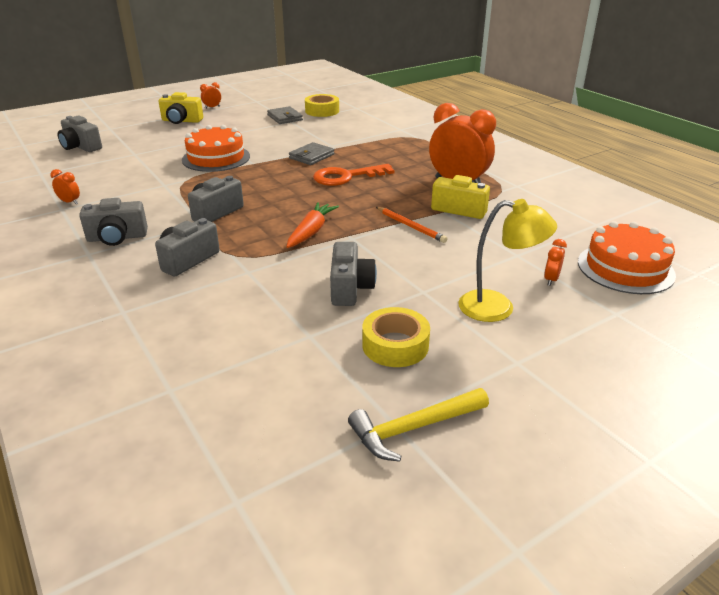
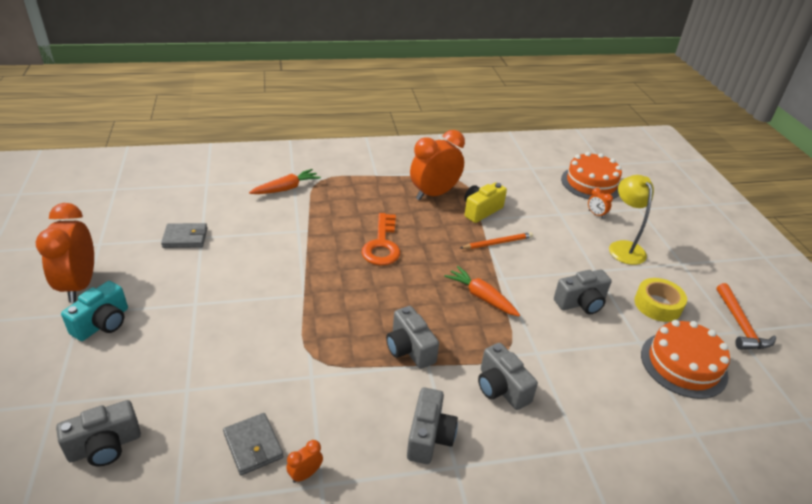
camera: 70 degrees left, 5 degrees up
(181, 121) = (103, 323): yellow camera -> turquoise camera
(212, 107) = (79, 285): orange clock -> orange clock, size x2.44
(216, 158) = (264, 318): orange cake -> orange cake (683, 364)
(311, 156) = (316, 251): grey wallet -> grey wallet (253, 446)
(322, 111) = (192, 207): yellow tape -> none
(350, 288) = (581, 303): grey camera -> grey camera turned 135 degrees clockwise
(384, 129) = (286, 188): none -> orange carrot
(414, 428) = (740, 325): yellow hammer -> orange hammer
(498, 308) = (623, 247): yellow lamp -> yellow lamp turned 45 degrees counterclockwise

